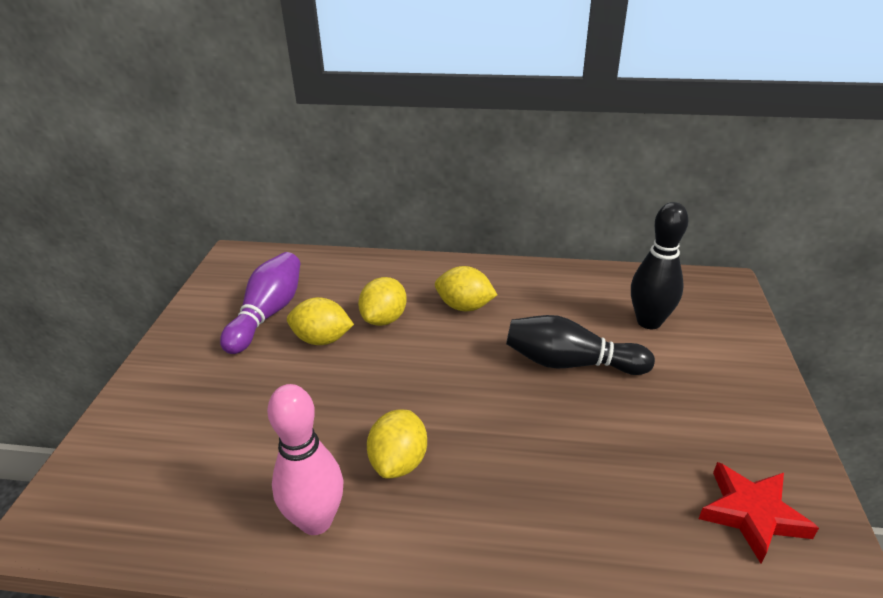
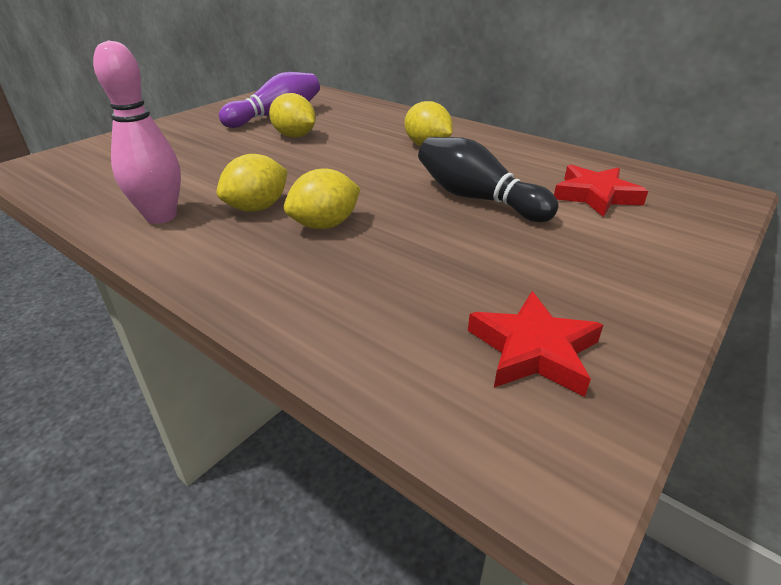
camera: 30 degrees right, 0 degrees up
(384, 319) = (353, 137): yellow lemon -> yellow lemon (325, 225)
(649, 322) = (595, 196): black bowling pin -> red star

